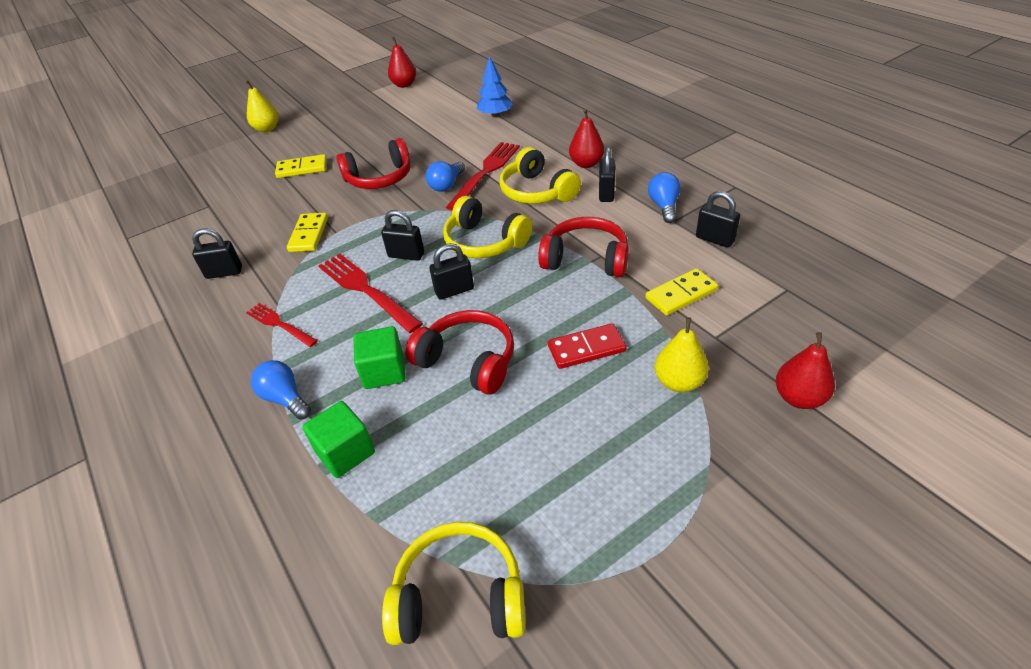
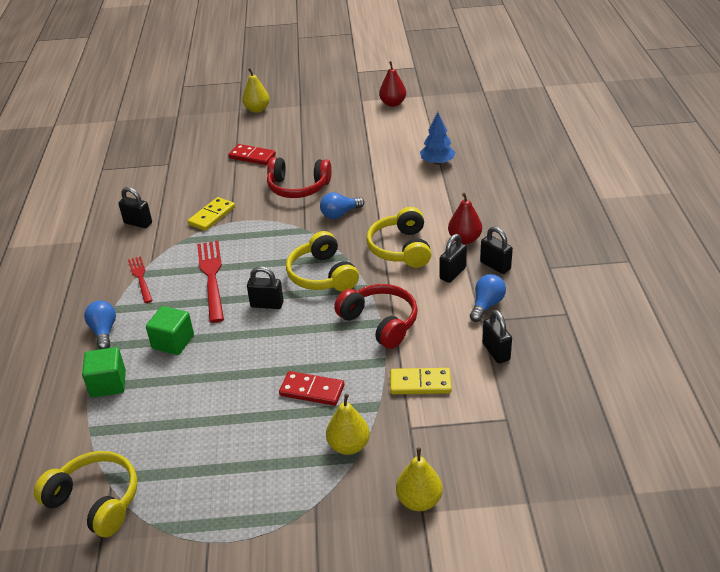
camera: 30 degrees right, 5 degrees down
(302, 169) = (252, 156): yellow domino -> red domino
(406, 255) = (260, 261): black padlock -> black padlock (495, 266)
(468, 361) = (229, 361): red headphones -> none
(485, 172) = (379, 215): red fork -> none
(799, 398) = (419, 500): red pear -> yellow pear

